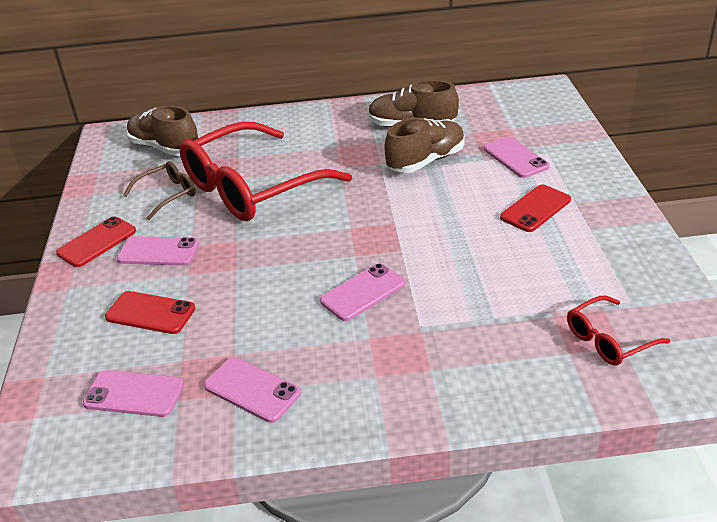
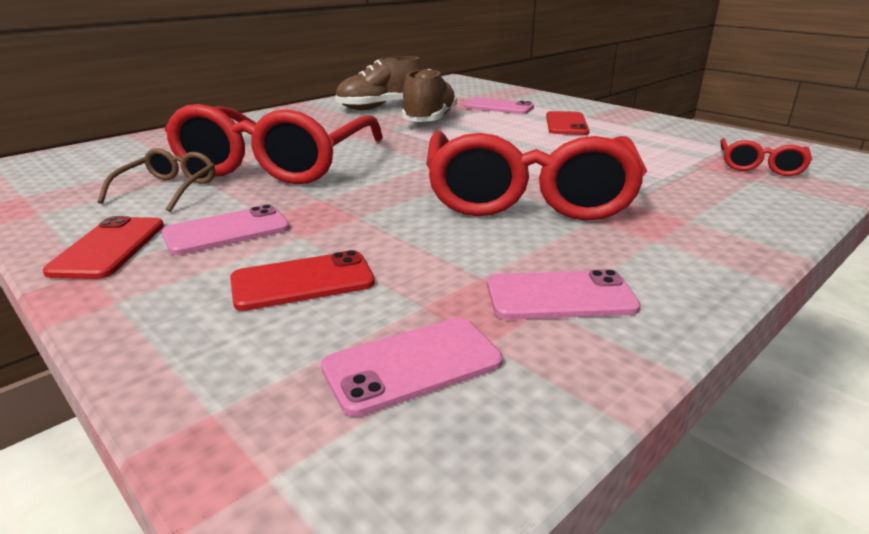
camera: 40 degrees left, 10 degrees down
(164, 148) = (109, 162): brown shoe -> none
(363, 292) = (527, 195): pink phone -> red glasses

